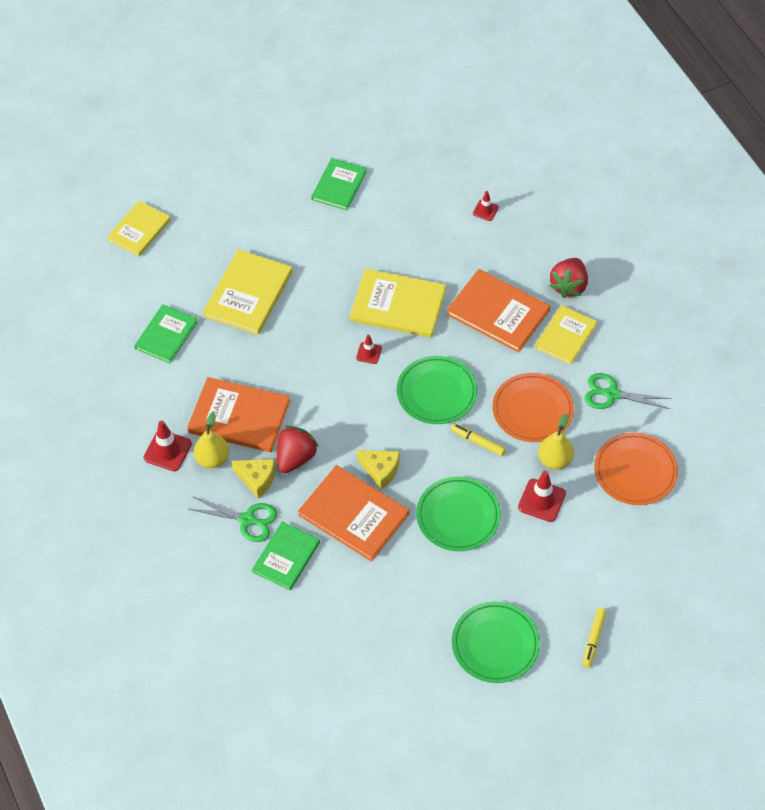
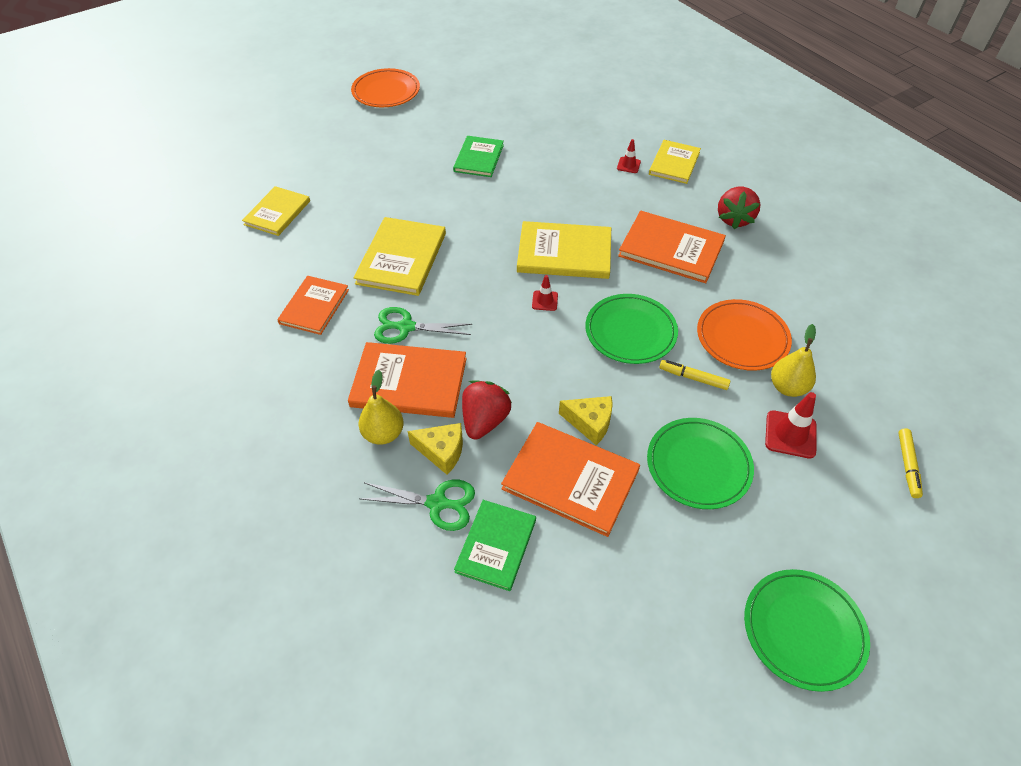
camera: 10 degrees left, 5 degrees down
(166, 335) = (314, 306): green book -> orange book
(167, 451) = (326, 431): red traffic cone -> none
(565, 336) = (749, 263): yellow book -> yellow book (674, 163)
(593, 639) = (927, 605): yellow marker -> yellow marker (907, 465)
(612, 394) = (821, 312): green scissors -> green scissors (406, 327)
(635, 471) = (882, 389): orange plate -> orange plate (386, 92)

